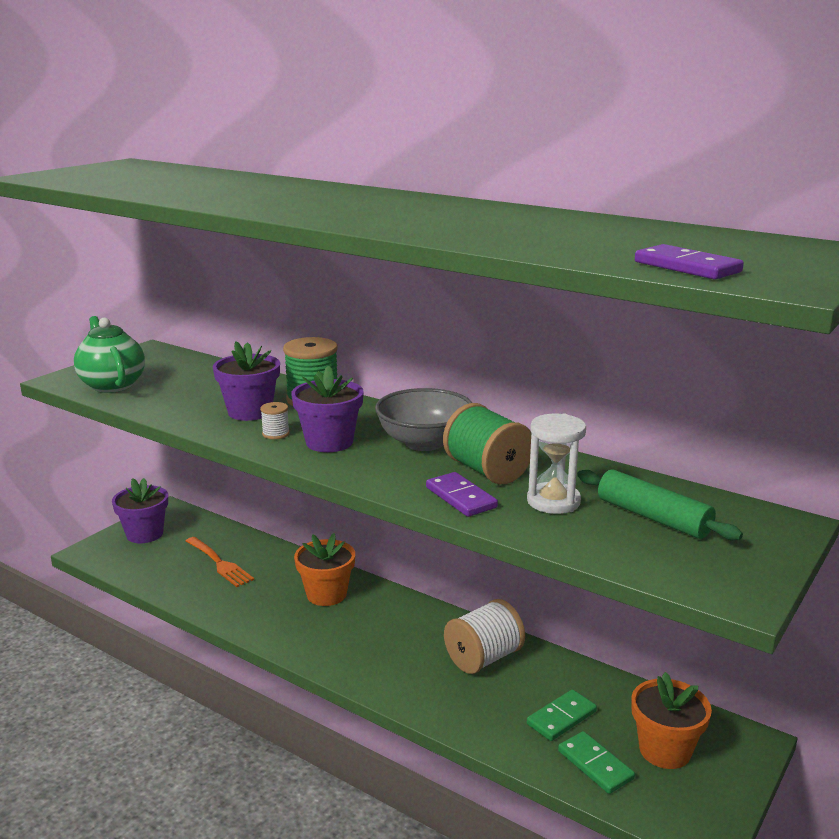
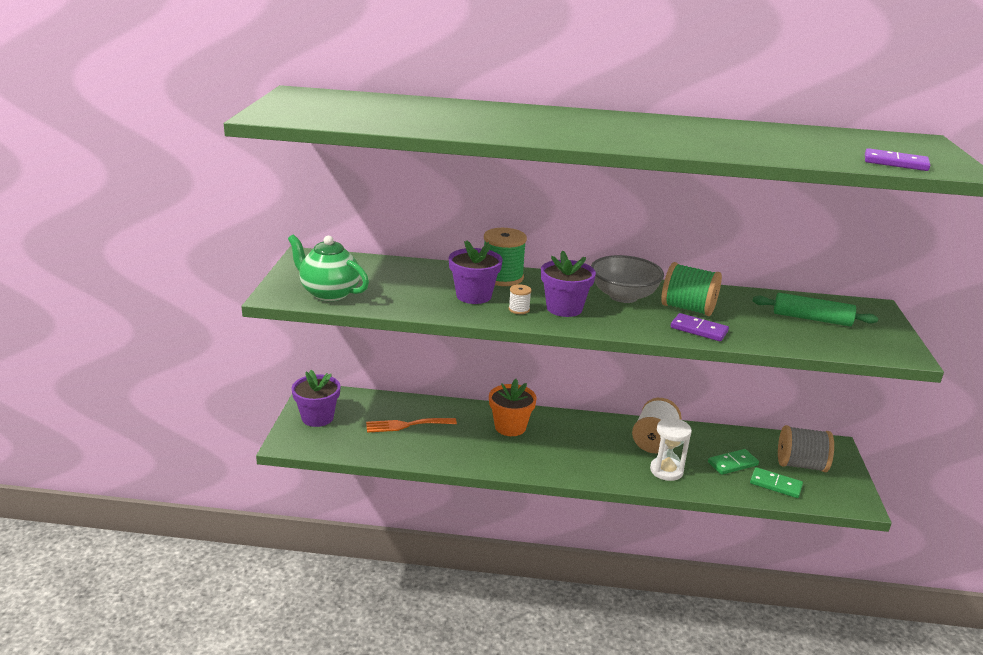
camera: 30 degrees left, 5 degrees up
(220, 563) = (406, 425): orange fork -> orange fork turned 150 degrees clockwise
(553, 501) = (750, 320): white hourglass -> white hourglass (666, 470)
(561, 718) = (732, 463): green domino -> green domino turned 45 degrees clockwise
(665, 750) = (800, 465): orange flower pot -> grey spool

